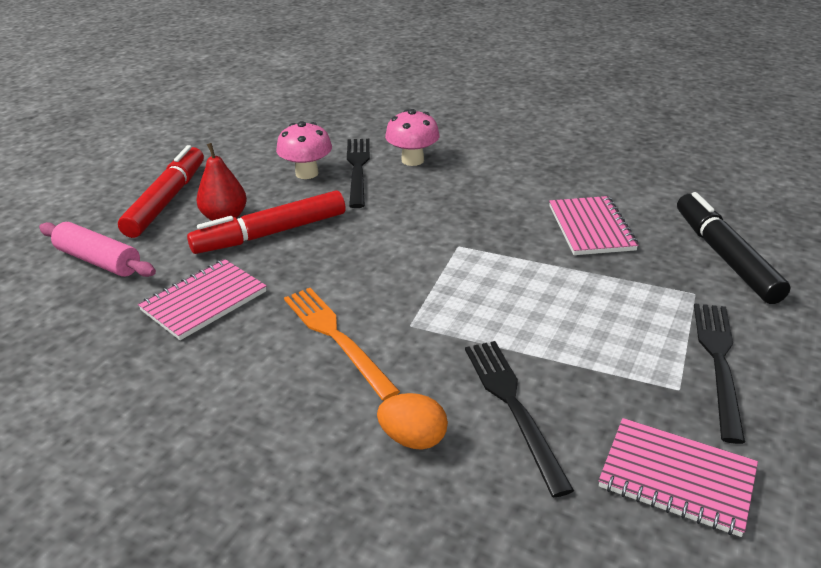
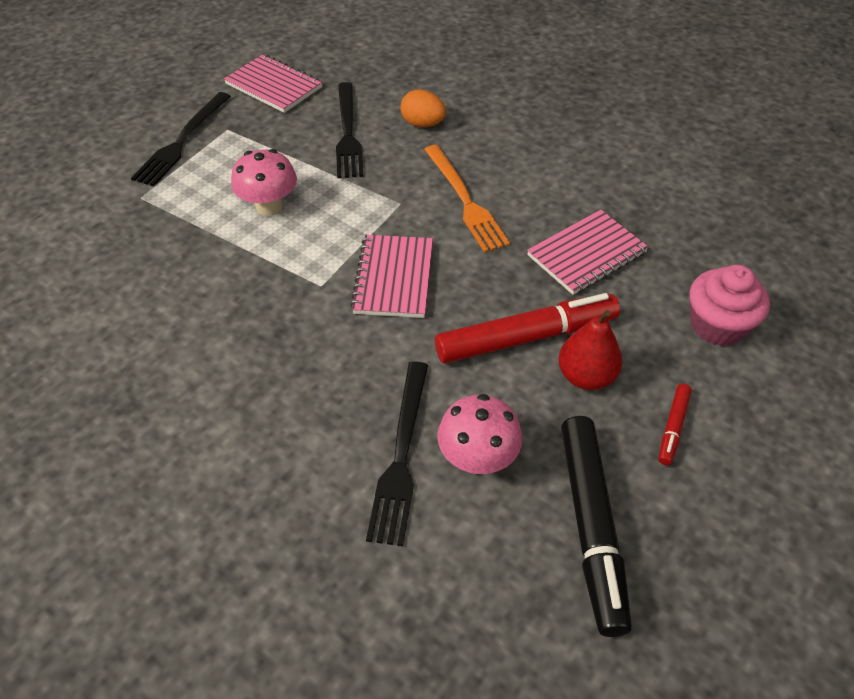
camera: 170 degrees left, 15 degrees up
(98, 261) = (717, 325): pink rolling pin -> pink cupcake
(167, 200) = (673, 427): red marker -> red marker, size x0.46
(412, 160) = (314, 464): pink mushroom -> pink mushroom (269, 206)
(591, 228) = (167, 287): pink notebook -> pink notebook (393, 278)
(725, 256) = (72, 230): black marker -> black marker (591, 527)

